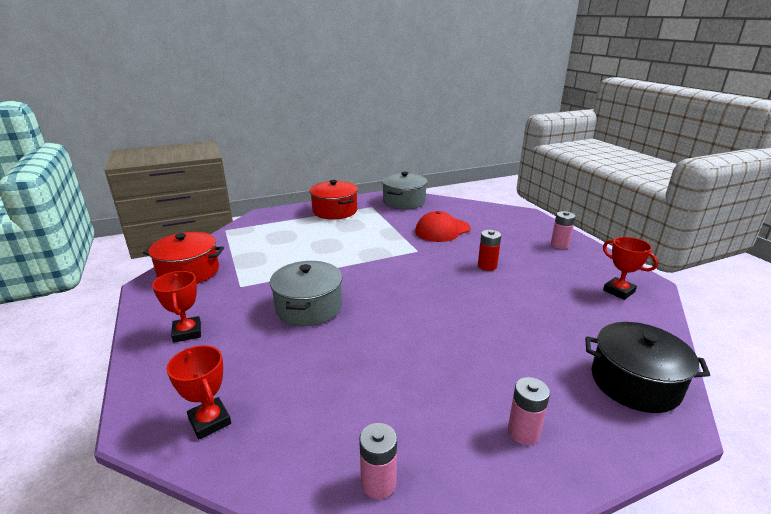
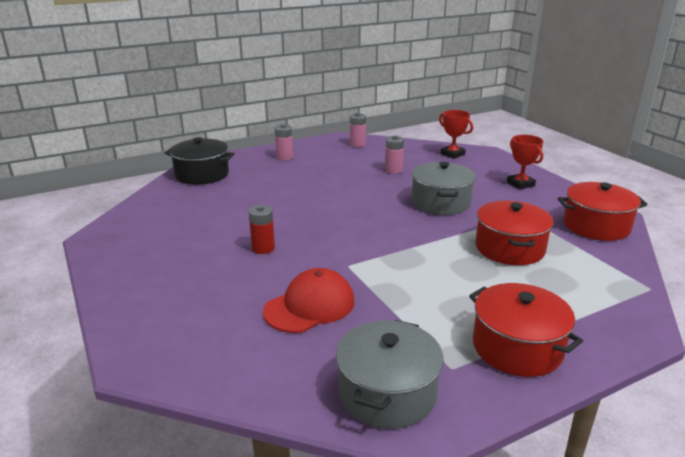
camera: 175 degrees right, 0 degrees up
(286, 257) = (509, 248): none -> red pot
(559, 245) = (143, 285): pink battery -> pink battery (393, 170)
(618, 291) = (139, 228): red trophy -> none

